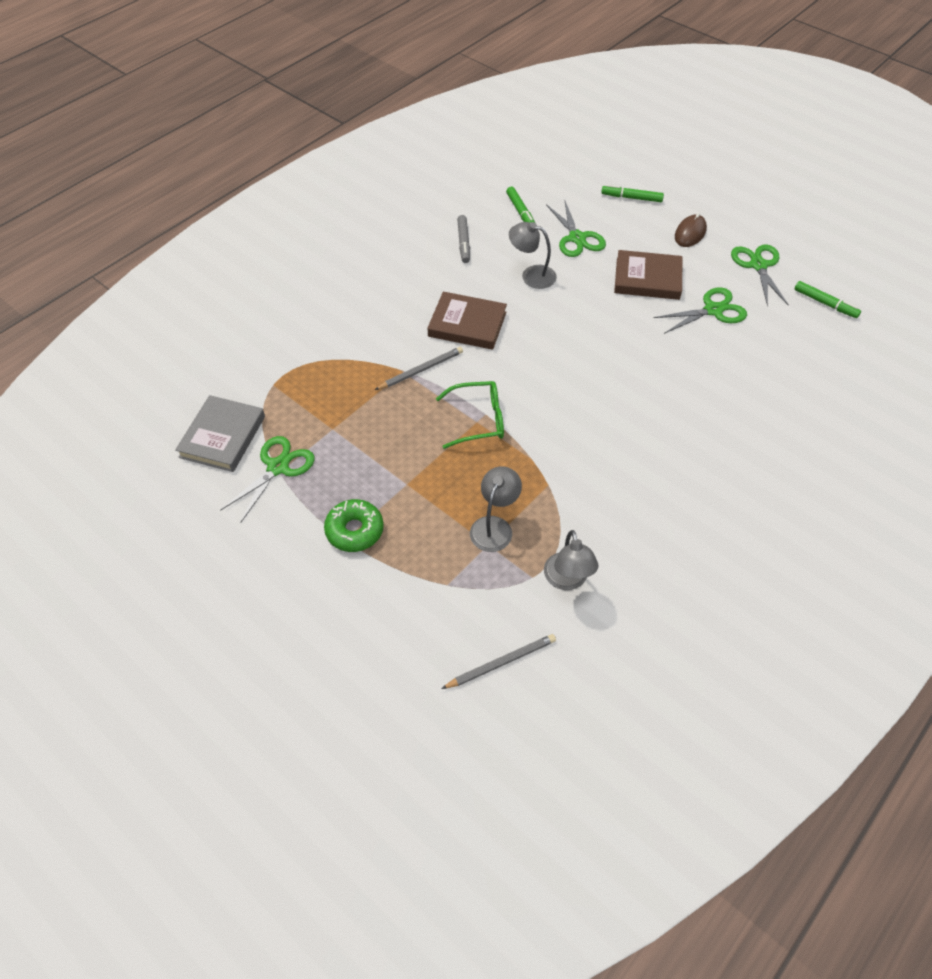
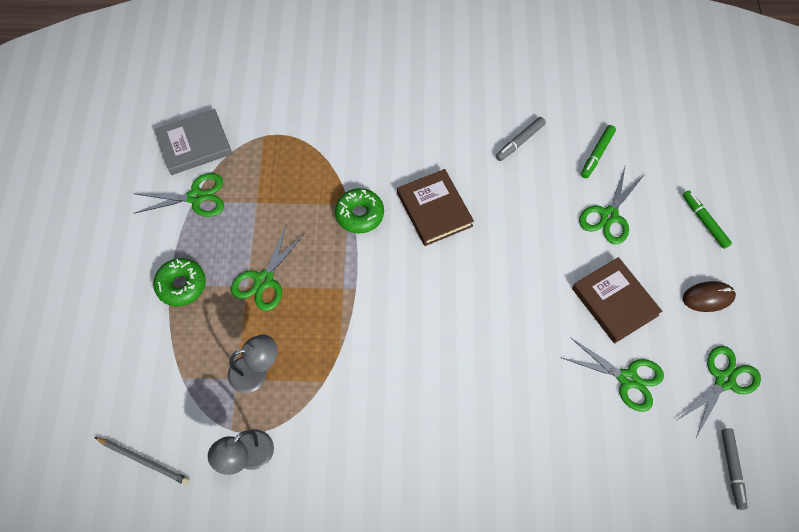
camera: 50 degrees right, 10 degrees up
(413, 469) = (264, 280): none -> green scissors
(421, 370) = (359, 214): grey pencil -> green donut
(478, 420) = (345, 288): green glasses -> none
(531, 275) = (532, 214): grey lamp -> none
(825, 303) = (732, 469): green marker -> grey marker

